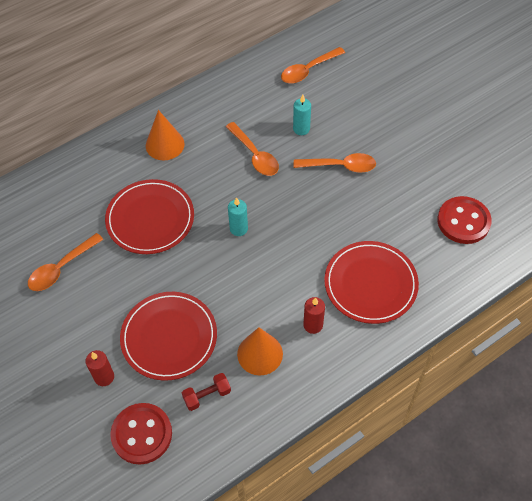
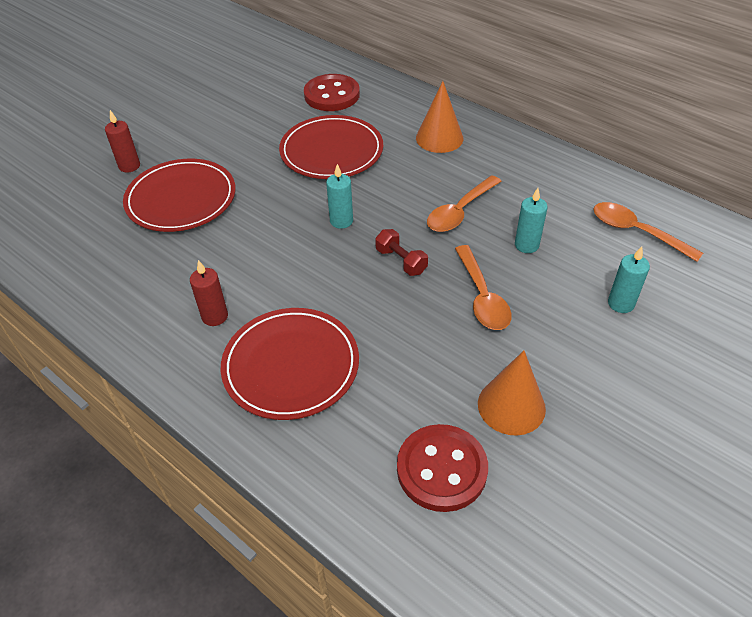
camera: 75 degrees right, 10 degrees down
(61, 268) = (252, 110): orange spoon -> none
(142, 434) = (64, 206): red button -> red button (332, 95)
(207, 395) = (110, 243): red dumbbell -> red dumbbell (401, 261)
(260, 354) = (167, 275): orange cone -> orange cone (511, 406)
(366, 100) = (621, 303): none -> turquoise candle

